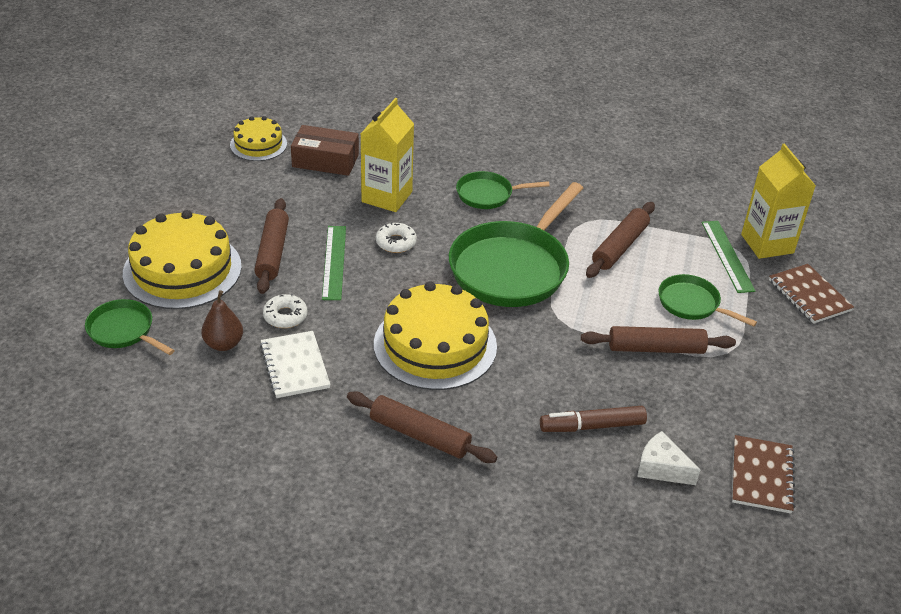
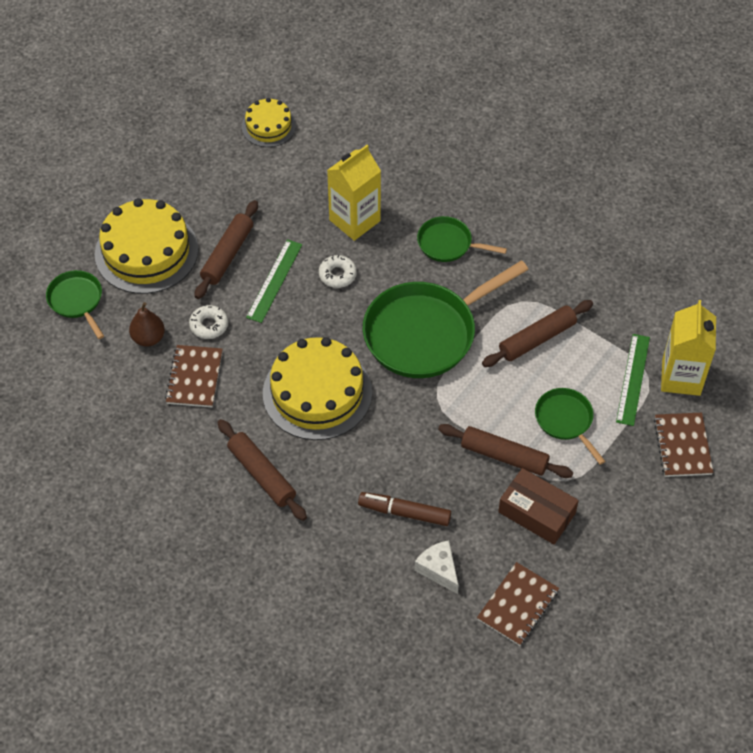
camera: 25 degrees right, 15 degrees up
(295, 366) = (194, 377): white notebook -> brown notebook
(325, 160) = (320, 162): brown box -> brown box (536, 513)

